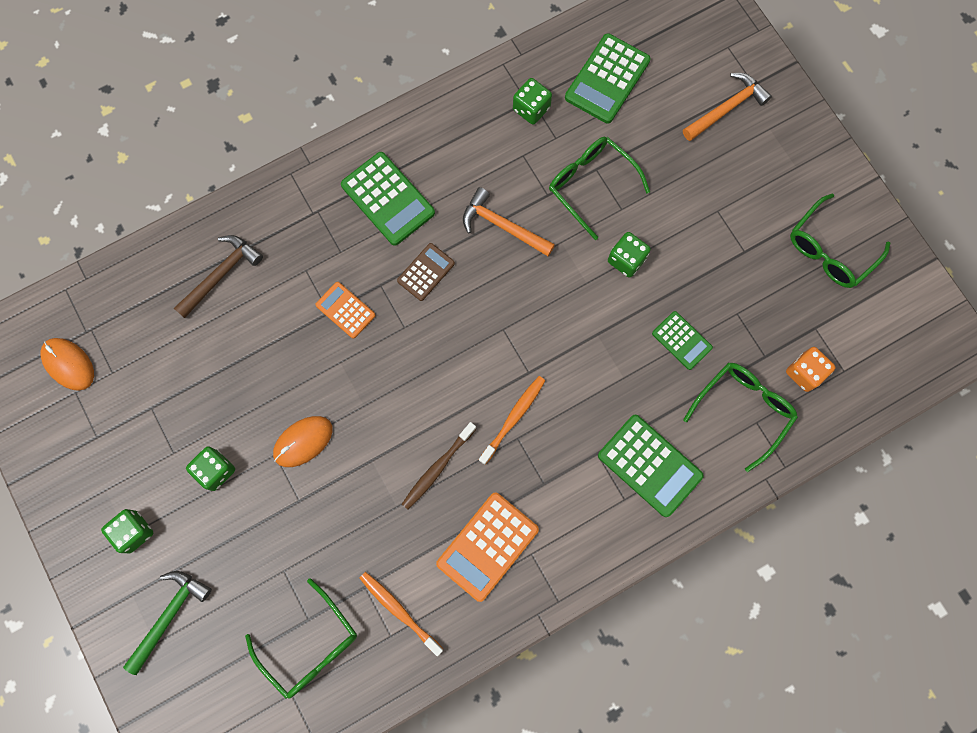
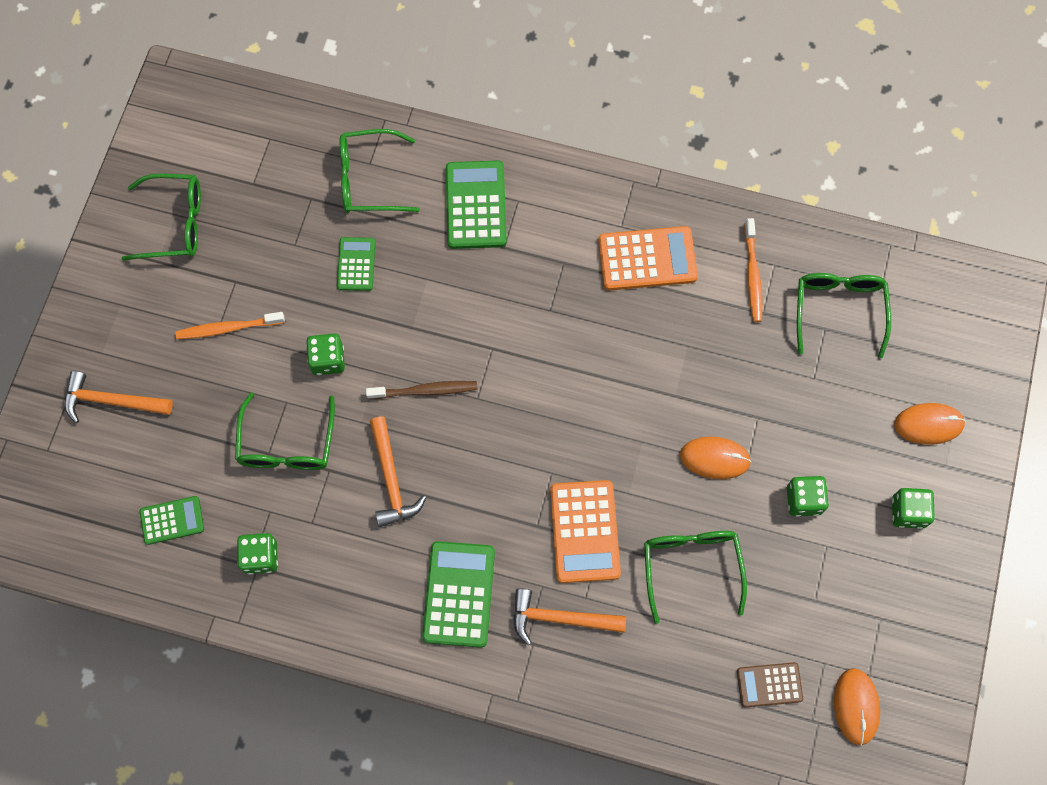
camera: 135 degrees left, 5 degrees down
(169, 615) = (928, 424): green hammer -> orange mouse
(221, 274) = (659, 663): brown hammer -> none
(253, 352) = (691, 568): none -> green glasses
(310, 243) = (560, 618): none -> orange hammer
(345, 310) = (585, 531): orange calculator -> orange calculator, size x1.68
(426, 272) = (490, 501): brown calculator -> brown calculator (769, 685)
(438, 468) = (630, 344): brown toothbrush -> brown toothbrush (424, 390)
(513, 418) = (538, 326): orange toothbrush -> orange toothbrush (228, 328)
(607, 79) = (172, 520): green calculator -> green calculator, size x0.60
(804, 372) = (297, 163): orange dice -> none

